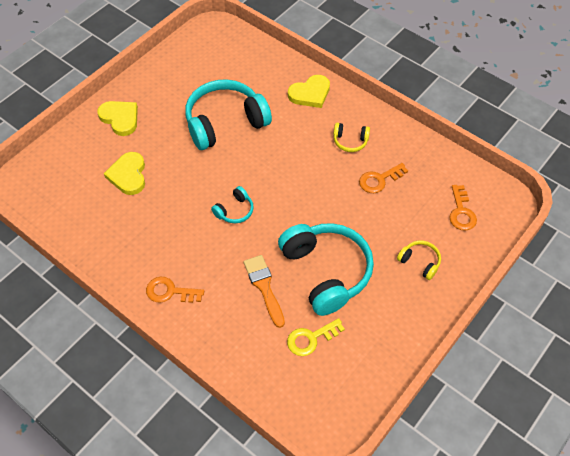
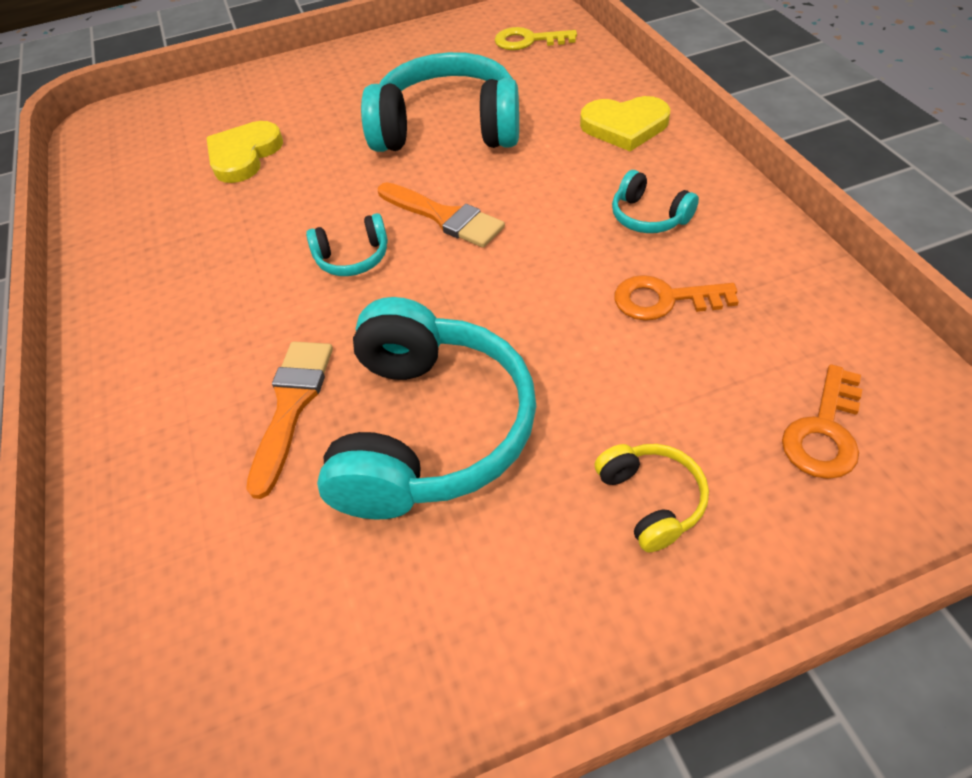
camera: 35 degrees right, 5 degrees down
(120, 118) = (302, 84): yellow heart -> none
(170, 291) = (138, 344): orange key -> none
(261, 174) = (444, 217): none -> orange brush
(311, 338) = (292, 553): yellow key -> yellow key (528, 41)
(350, 141) = (648, 217): yellow headphones -> turquoise headphones

